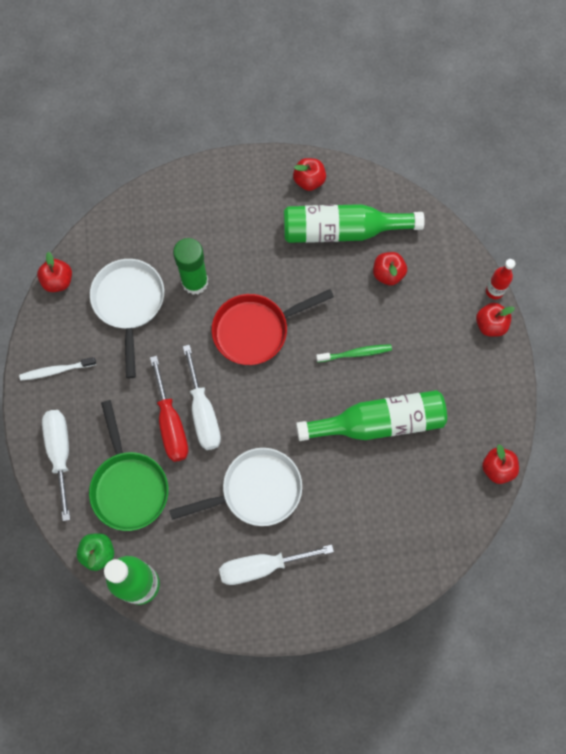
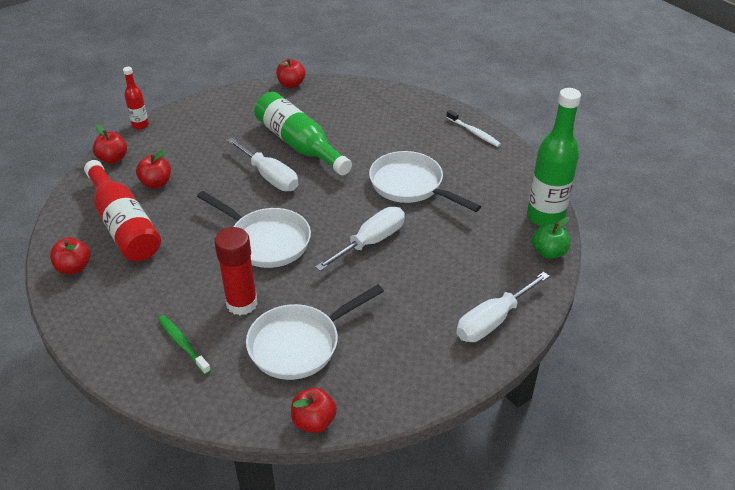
camera: 120 degrees left, 30 degrees down
(56, 370) = (416, 367): white toothbrush -> white toothbrush (474, 132)
(129, 486) = (477, 259): green pan -> none
(171, 424) = (398, 258): red screwdriver -> none
(195, 282) = (242, 303): green glue stick -> red glue stick
(255, 330) = (266, 241): red pan -> white pan
(262, 566) = (464, 161): white screwdriver -> white screwdriver (269, 177)
(342, 230) = (124, 225): green bottle -> red bottle
(355, 353) = (247, 175): green toothbrush -> green toothbrush (183, 344)
(490, 325) = (173, 119): red apple -> red apple (113, 159)

